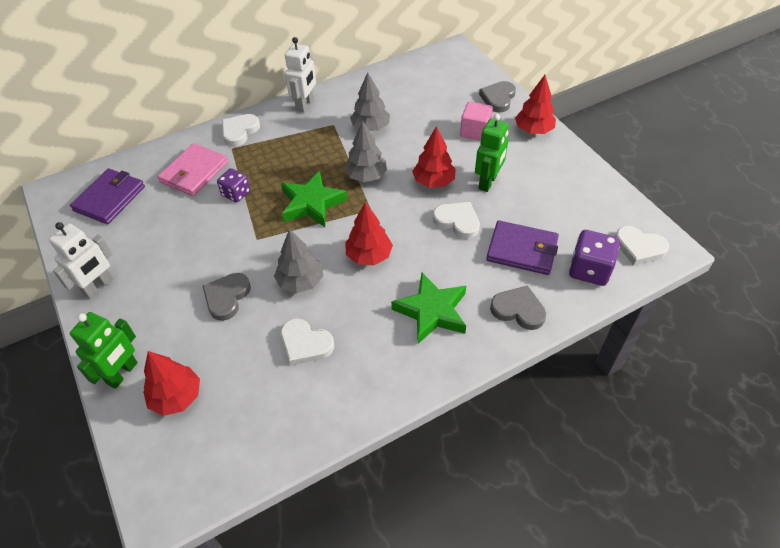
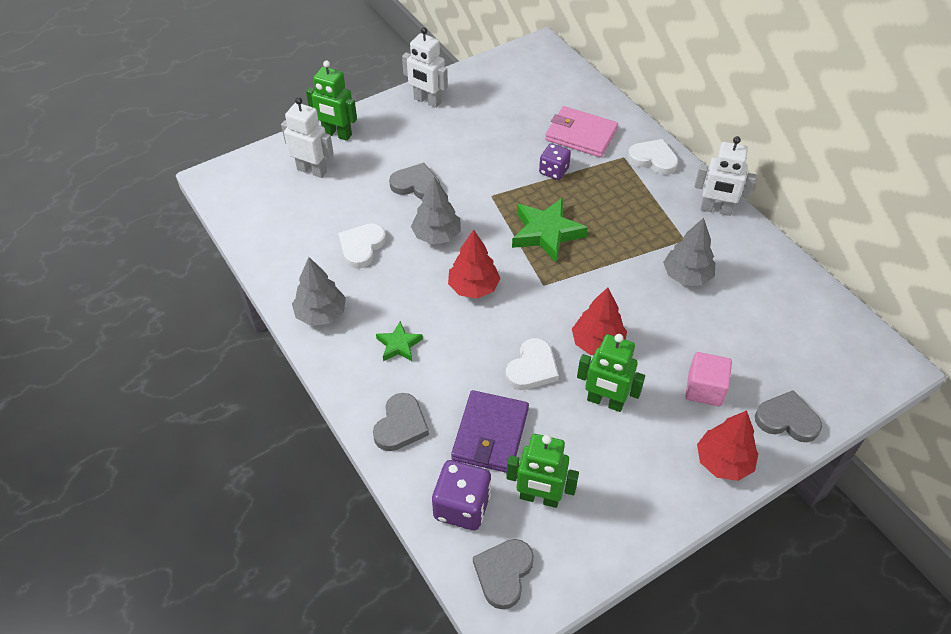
camera: 85 degrees right, 0 degrees up
(110, 198) = (535, 84): purple wallet -> none
(176, 397) = (312, 170): red tree -> white robot
(366, 176) = (597, 277): grey tree -> grey tree (321, 314)
(432, 311) = (399, 345): green star -> green star, size x0.56
(575, 224) = (539, 498): none -> green robot
(639, 247) = (503, 573): white heart -> grey heart

